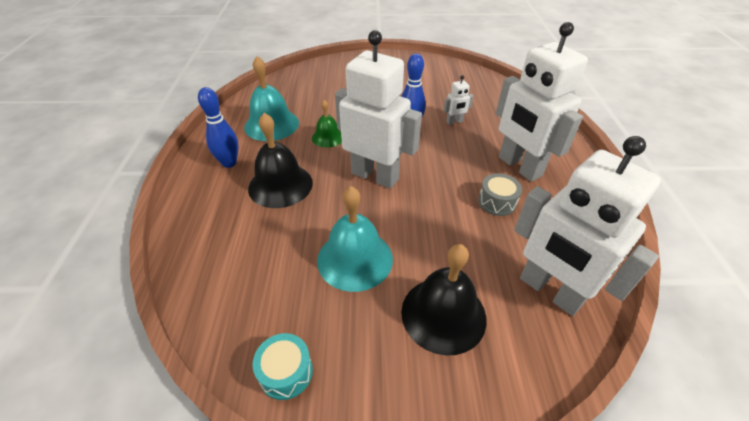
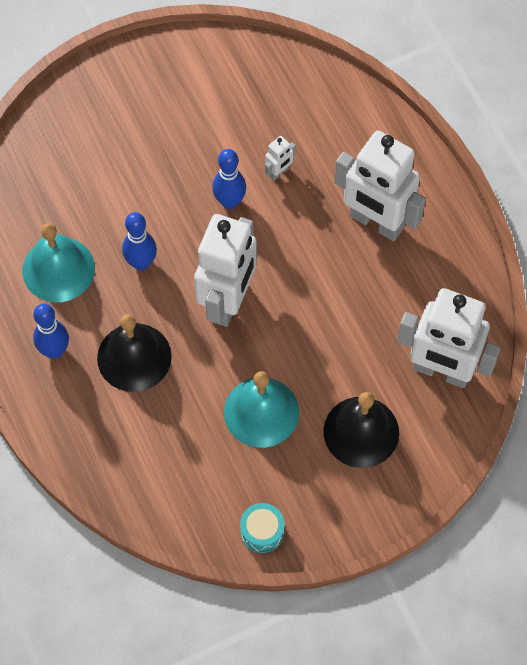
camera: 25 degrees left, 20 degrees up
(328, 137) = (141, 263): green bell -> blue bowling pin
(375, 176) = (228, 301): white robot -> white robot turned 105 degrees clockwise
(497, 202) = (367, 285): grey drum -> none

